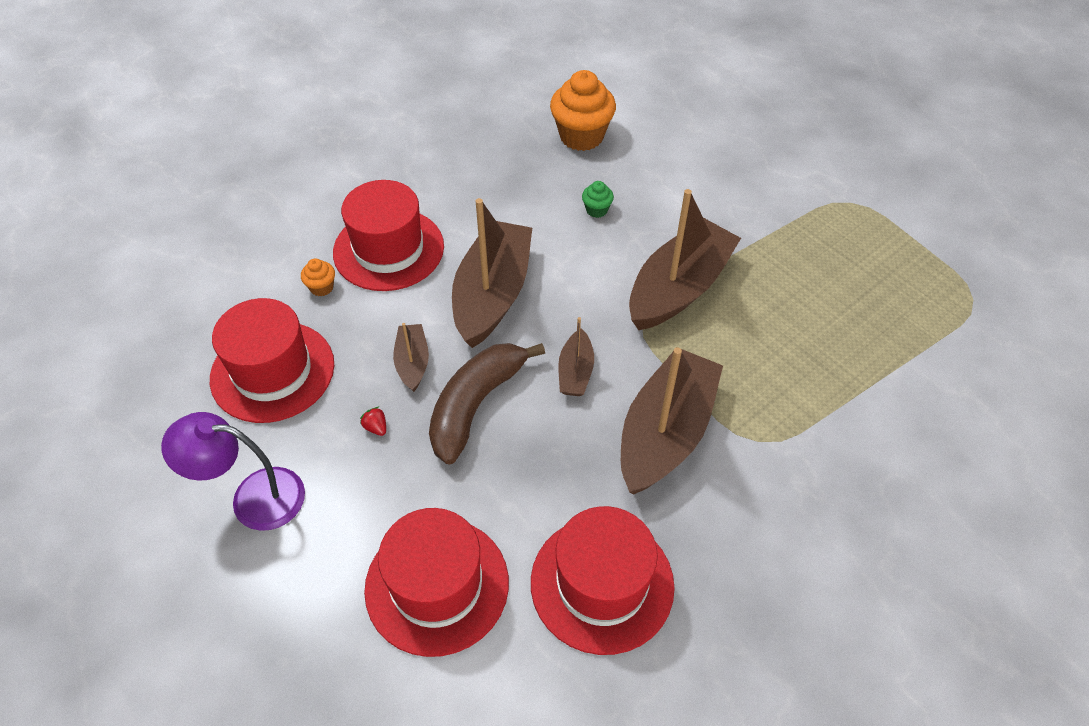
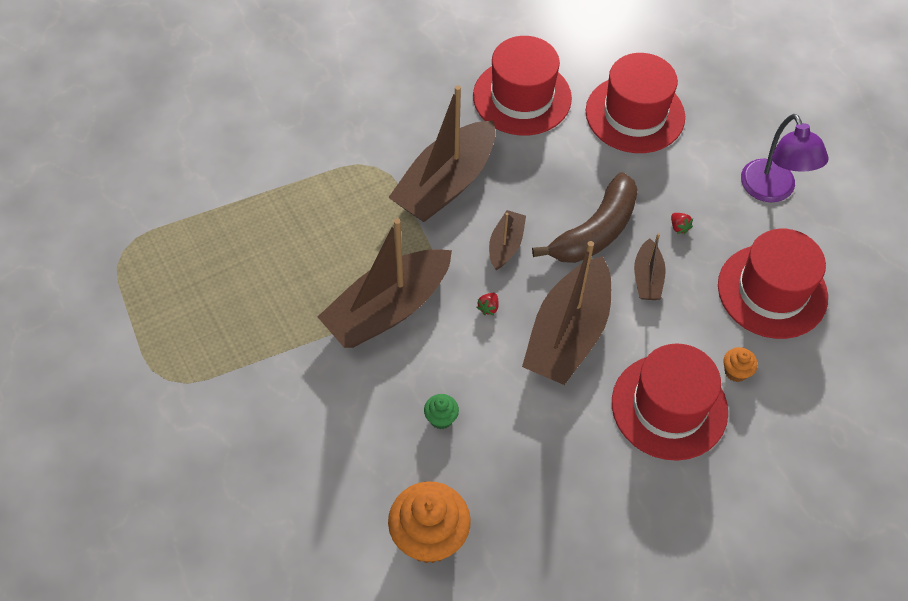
camera: 170 degrees left, 5 degrees up
(253, 497) = (772, 191): purple lamp -> purple lamp turned 60 degrees clockwise
(578, 305) = (488, 308): none -> red strawberry

